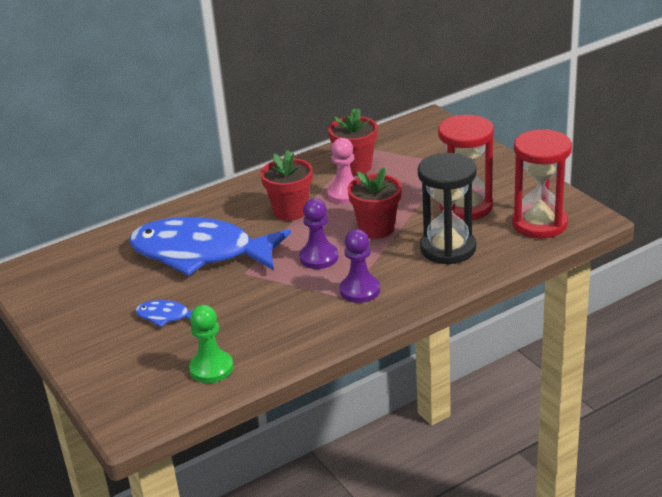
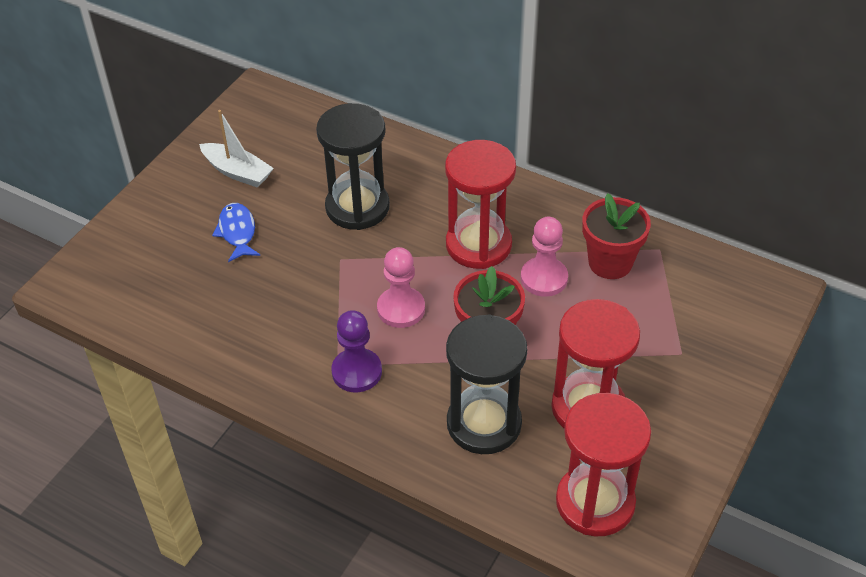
camera: 60 degrees right, 15 degrees up
(99, 302) = (237, 172): none -> white boat
(200, 253) = (357, 207): blue fish -> black hourglass
(211, 368) = (168, 306): green pawn -> none
(290, 211) = (478, 245): red flower pot -> red hourglass
(319, 257) = (401, 309): purple pawn -> pink pawn

